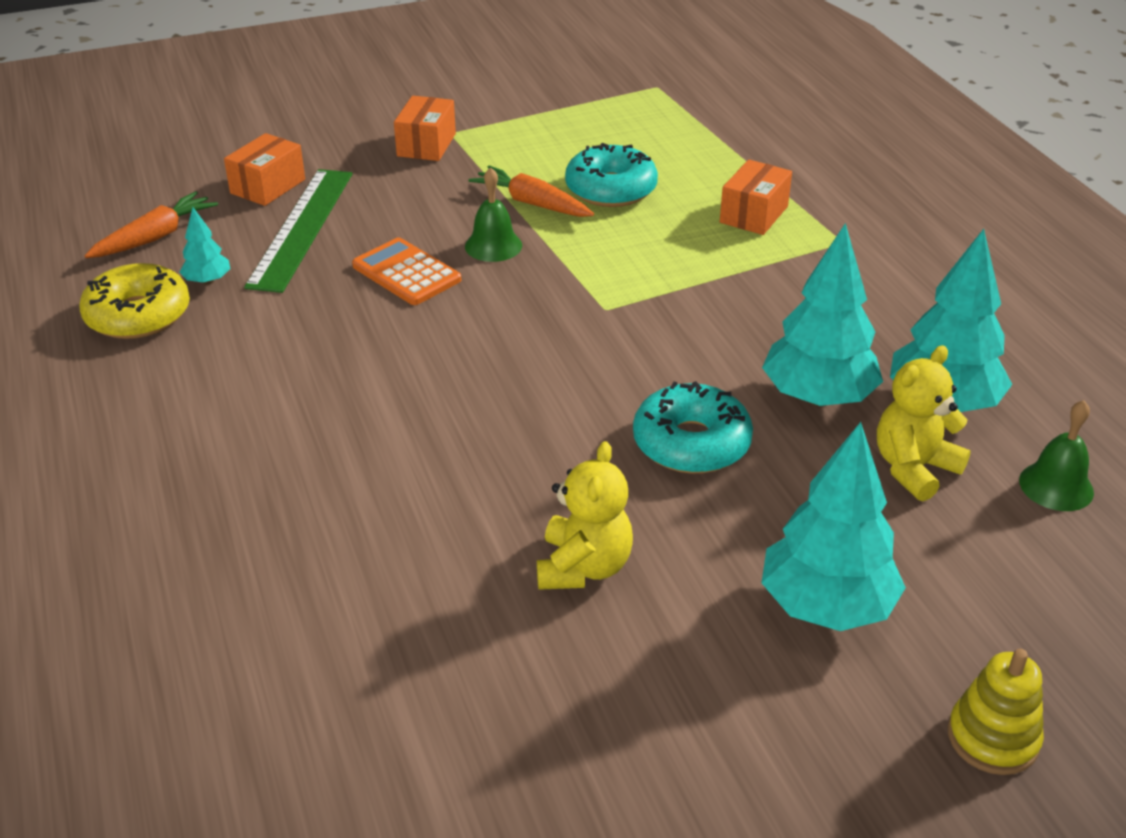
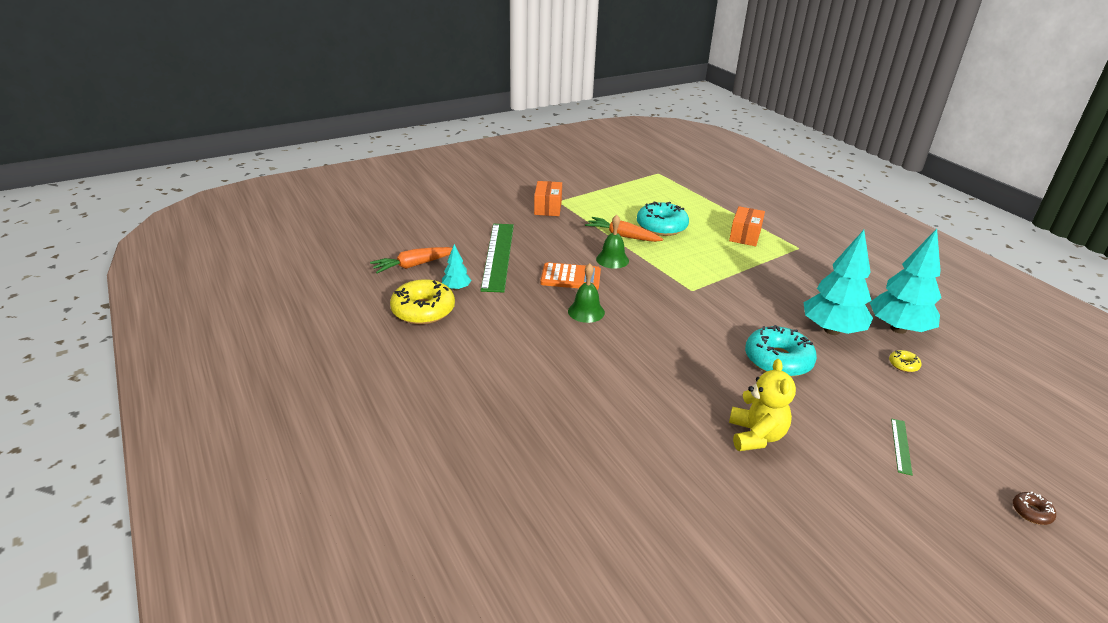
camera: 10 degrees left, 5 degrees down
(155, 237) = (413, 265): orange carrot -> orange carrot turned 150 degrees counterclockwise
(268, 186) = (467, 234): orange box -> none
(406, 273) = (570, 277): orange calculator -> orange calculator turned 150 degrees clockwise
(826, 606) = (901, 446): turquoise tree -> green ruler
(914, 468) = (903, 365): yellow teddy bear -> yellow donut
(992, 738) = (1031, 512): yellow stacking toy -> brown donut
(1056, 486) = (981, 368): green bell -> green bell (586, 311)

